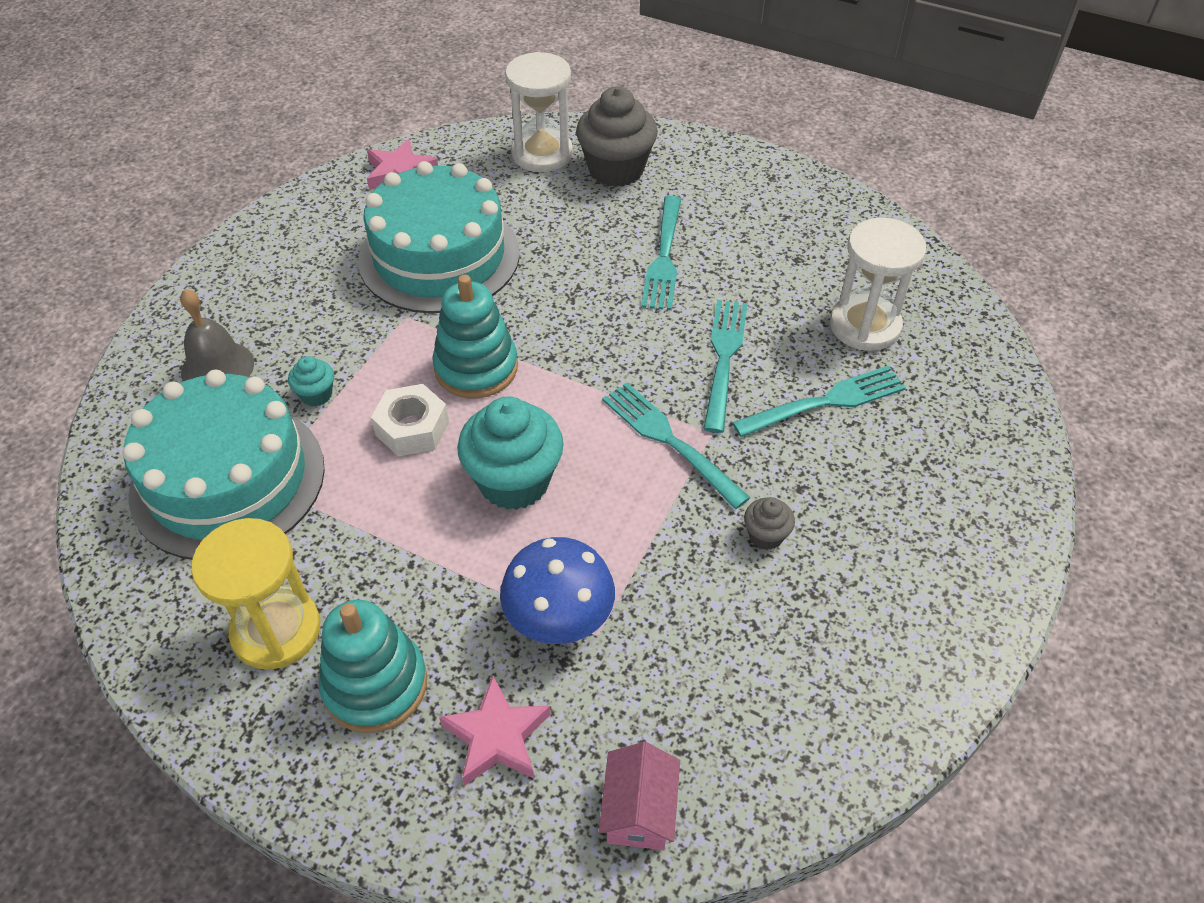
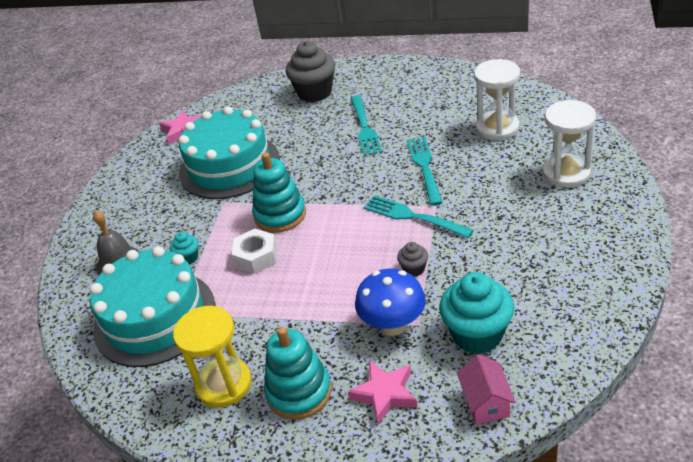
camera: 10 degrees left, 10 degrees down
(514, 481) = (331, 264): turquoise cupcake -> turquoise cupcake (477, 335)
(542, 154) = (266, 97): white hourglass -> white hourglass (566, 173)
(765, 535) = (491, 246): grey cupcake -> grey cupcake (414, 269)
(825, 402) = (493, 171): turquoise fork -> none

